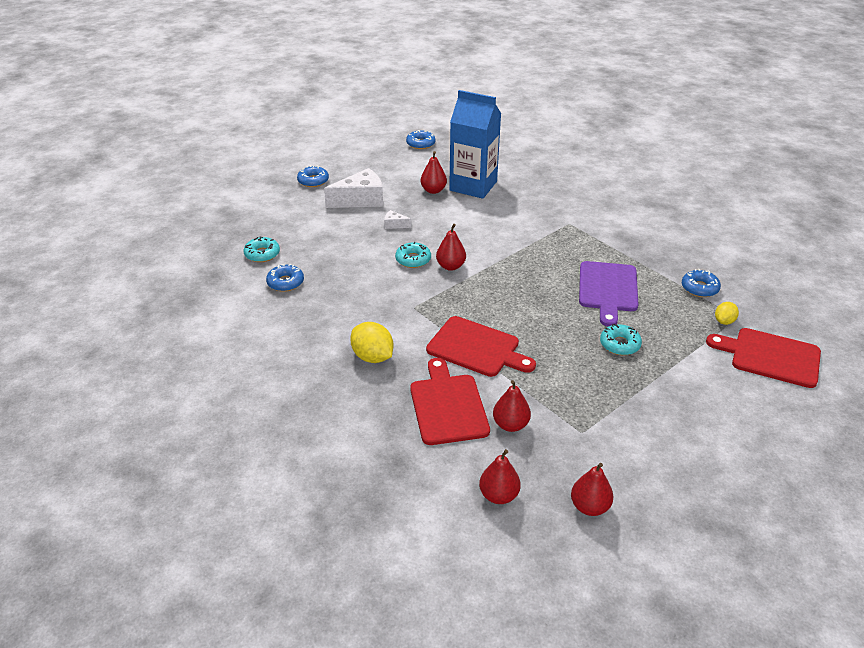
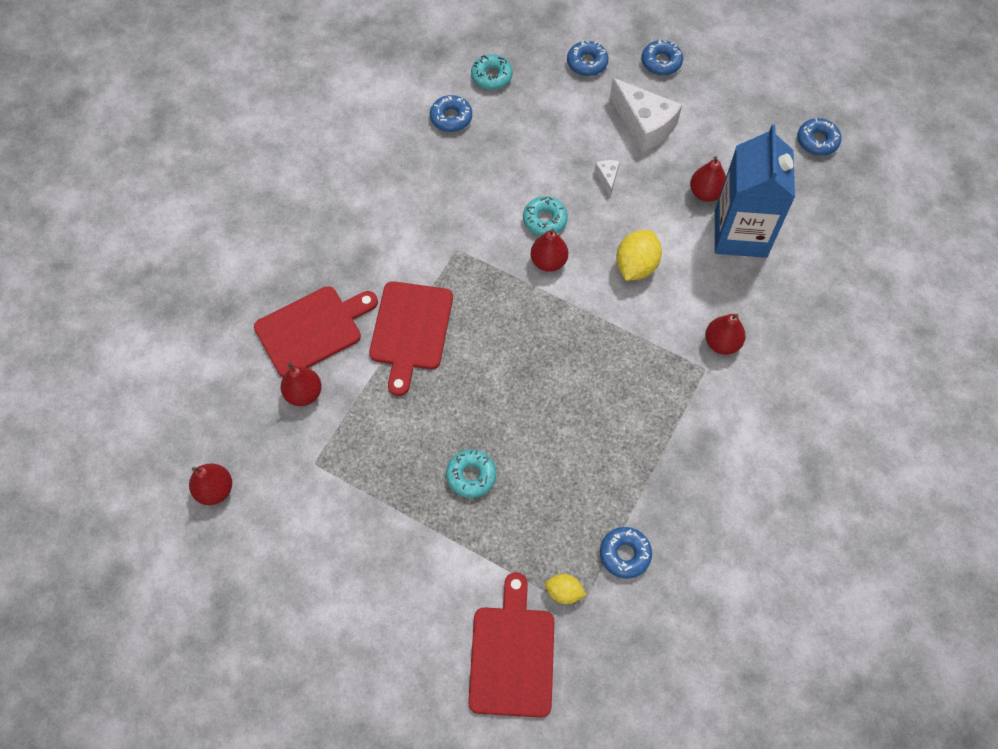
camera: 70 degrees right, 25 degrees up
(287, 209) = (587, 63): none -> blue donut
(372, 357) = (362, 239): yellow lemon -> yellow lemon (636, 266)
(498, 495) = (208, 407): red pear -> red pear (721, 343)
(608, 289) = (575, 443): purple cutting board -> none

